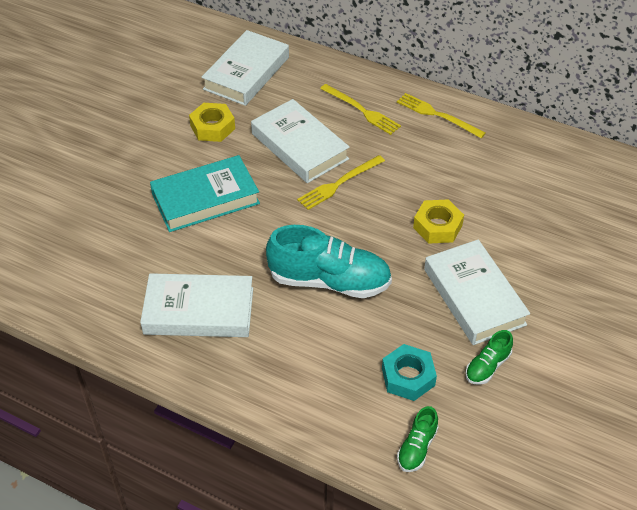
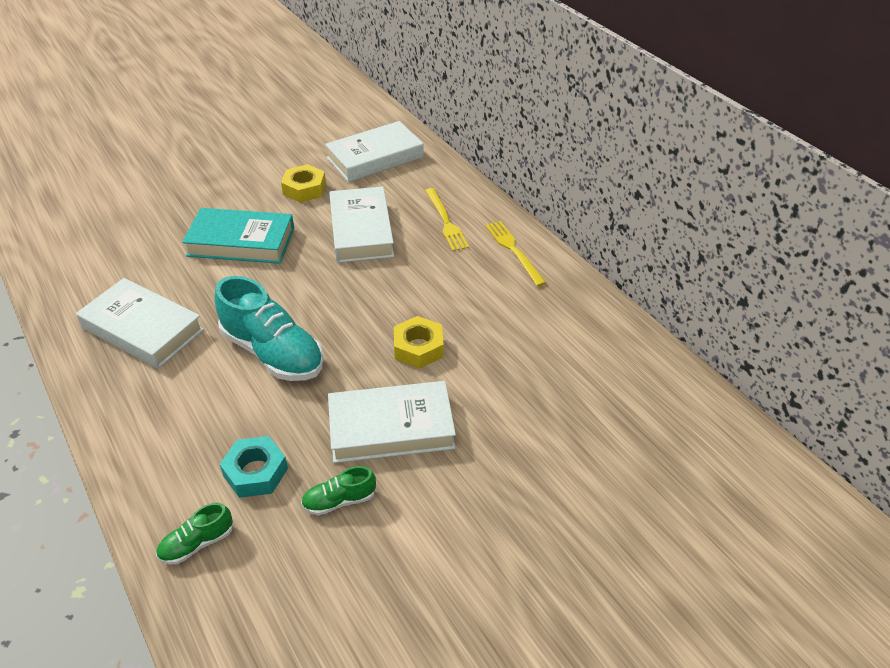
camera: 30 degrees right, 5 degrees down
(339, 183) = (365, 274): yellow fork -> none
(474, 297) = (391, 428): white book -> white book turned 75 degrees clockwise

